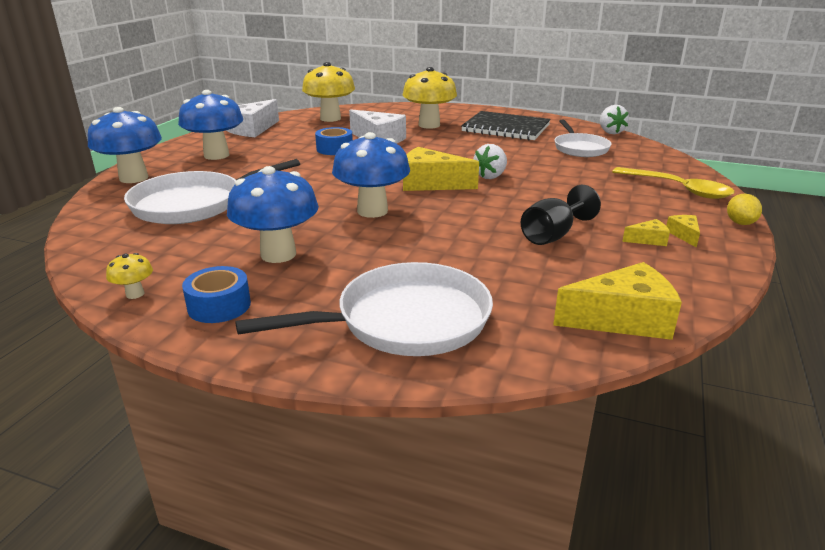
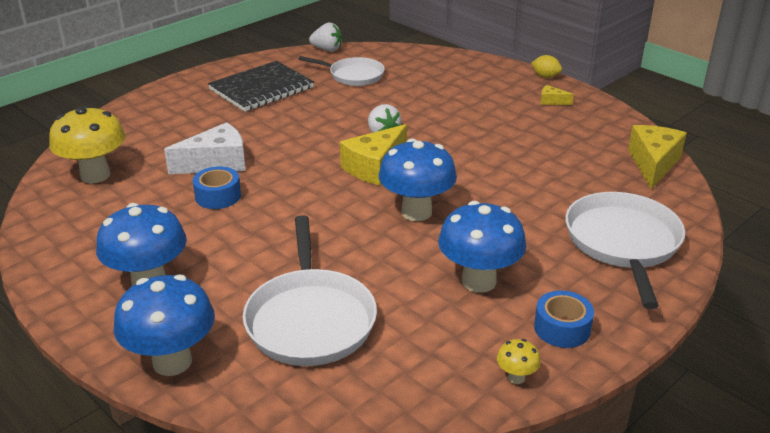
camera: 65 degrees left, 5 degrees up
(252, 129) = (69, 240): white cheese -> none
(429, 125) = (201, 123): yellow mushroom -> none
(553, 235) = (522, 146): black goblet -> none
(648, 240) = (551, 115): yellow cheese -> none
(678, 189) = (474, 73): yellow spoon -> none

